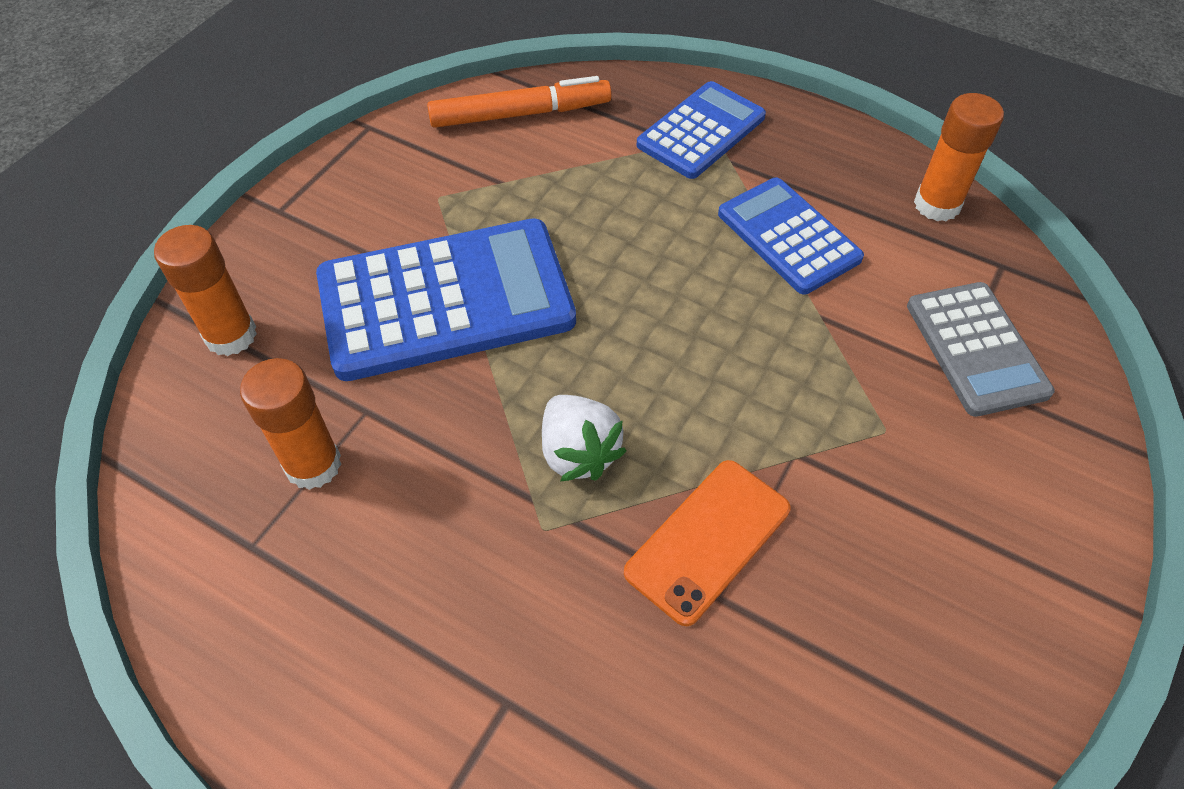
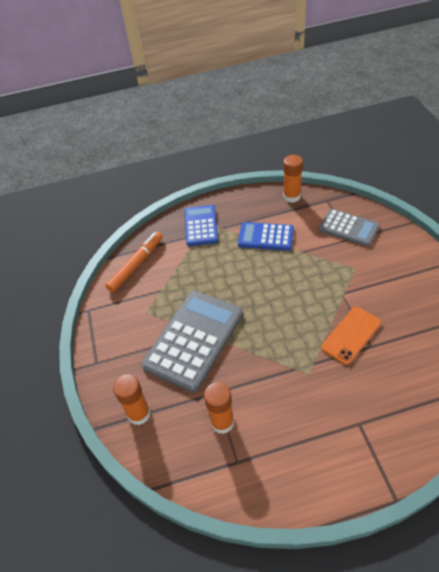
camera: 40 degrees left, 5 degrees down
(446, 300) = (193, 340): blue calculator -> grey calculator
(578, 453) = (290, 345): white strawberry -> none
(707, 540) = (351, 335): orange phone -> orange phone turned 45 degrees clockwise

